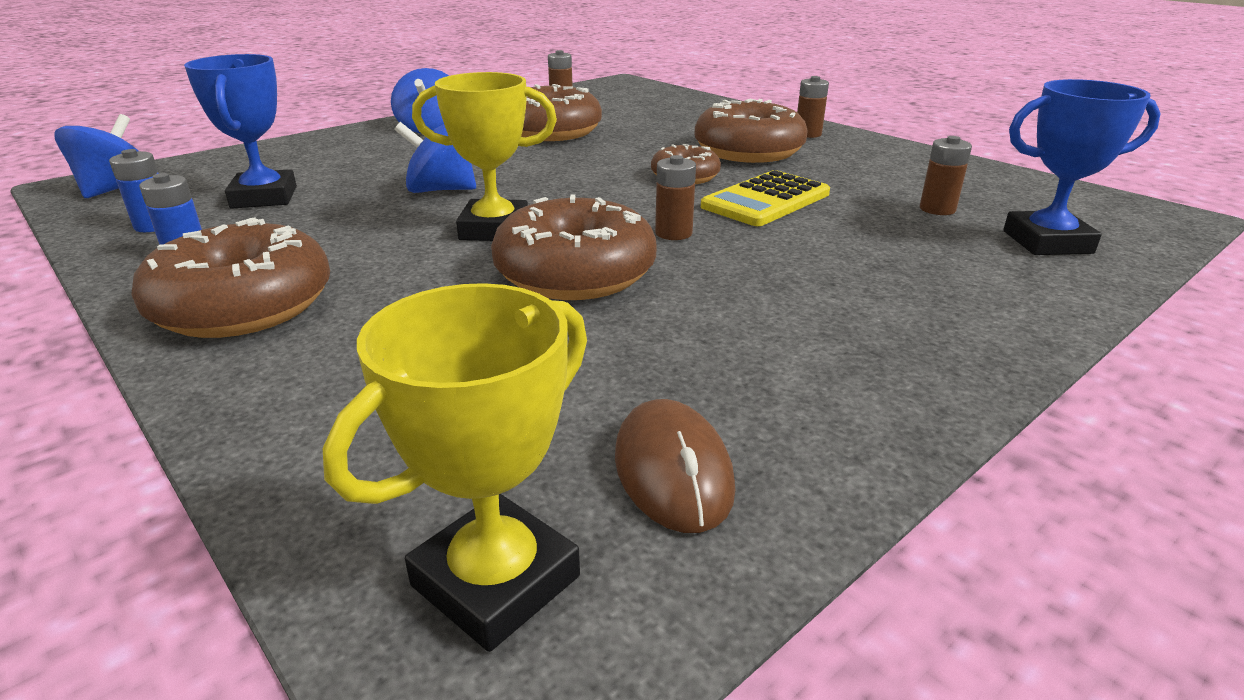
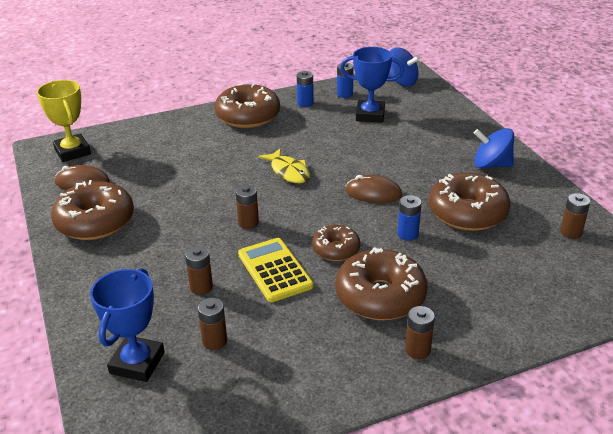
camera: 110 degrees right, 5 degrees up
(440, 190) = (356, 161): blue spinning top -> none
(494, 229) = (288, 172): yellow trophy -> yellow fish
(531, 172) = (373, 193): none -> brown mouse
(575, 273) = (223, 186): brown donut -> brown donut (95, 222)
(618, 150) = (407, 234): none -> blue battery
(859, 235) = (201, 287): none -> brown battery

